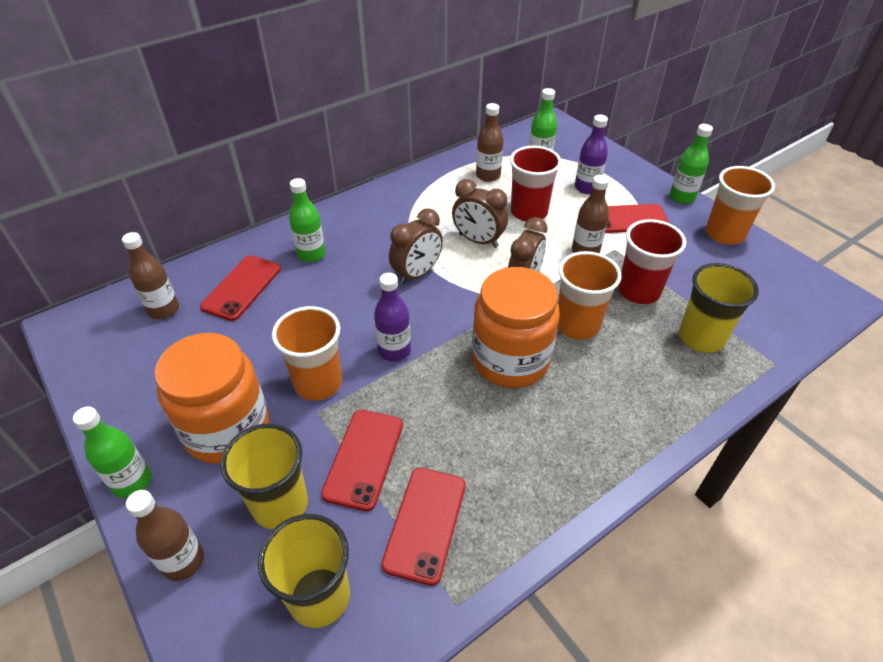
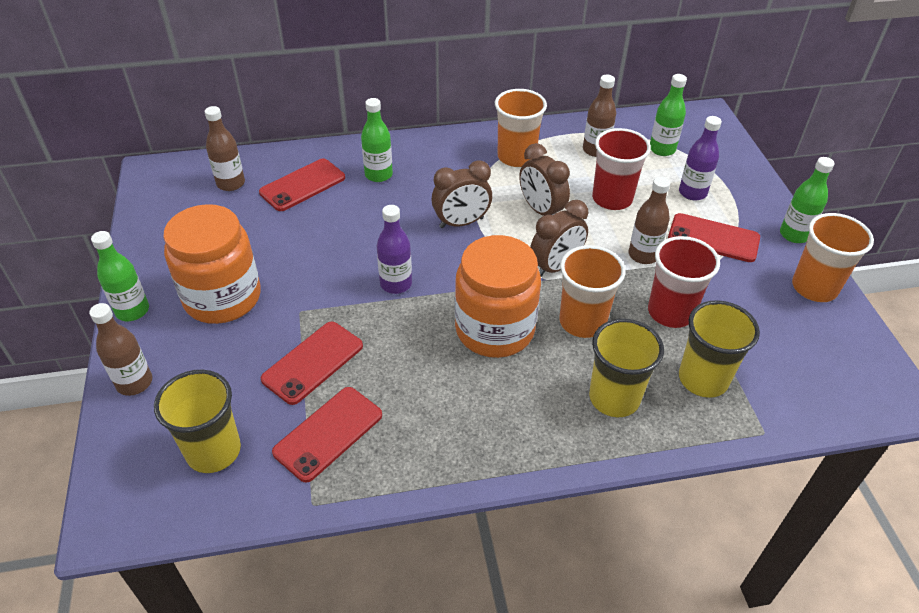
camera: 25 degrees right, 0 degrees up
(280, 505) = (227, 371): yellow cup -> yellow cup (614, 398)
(318, 383) = (315, 287): orange cup -> orange cup (516, 157)

